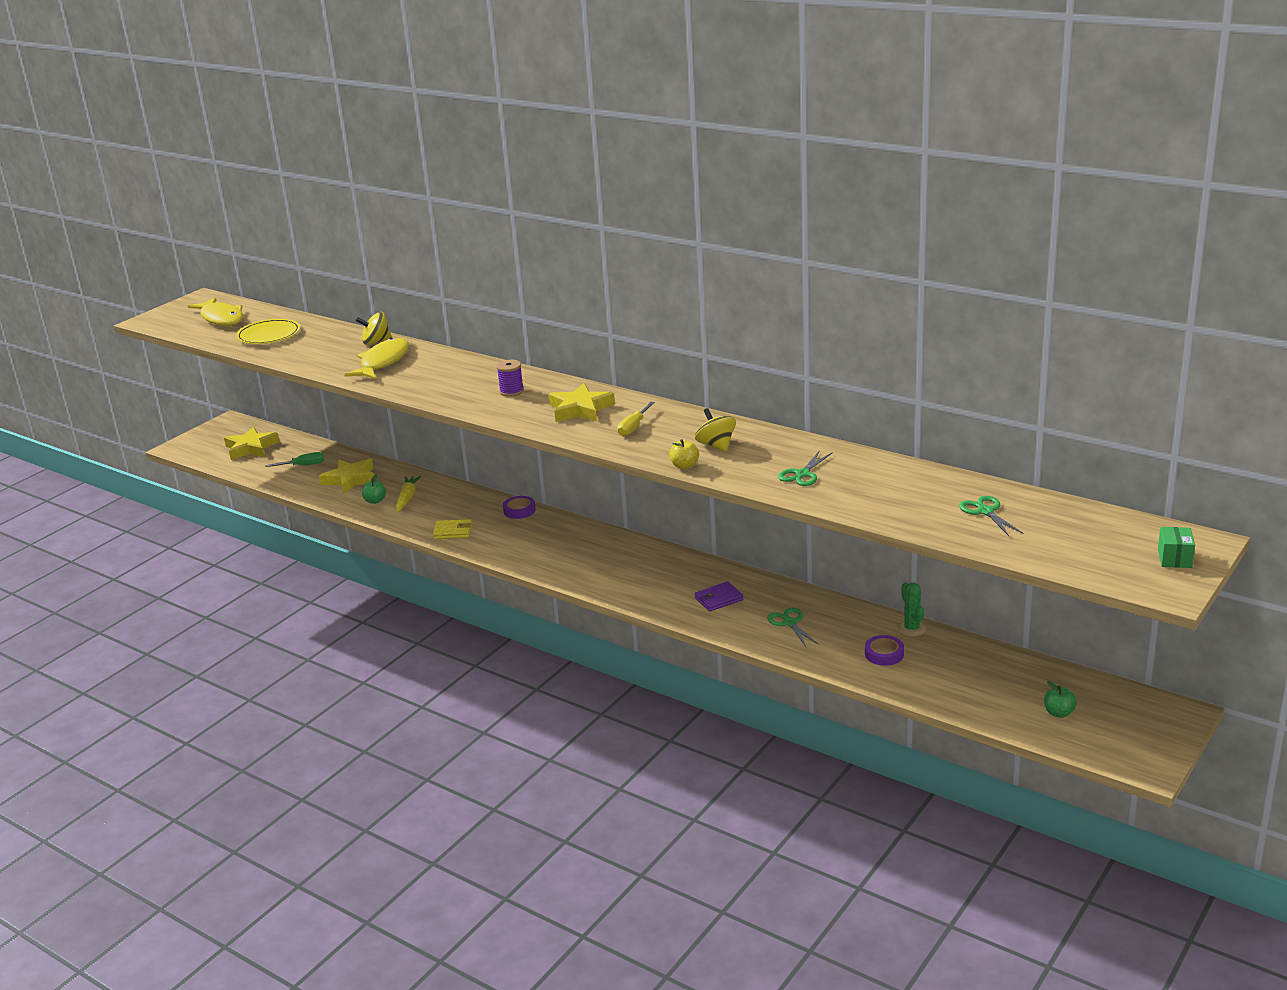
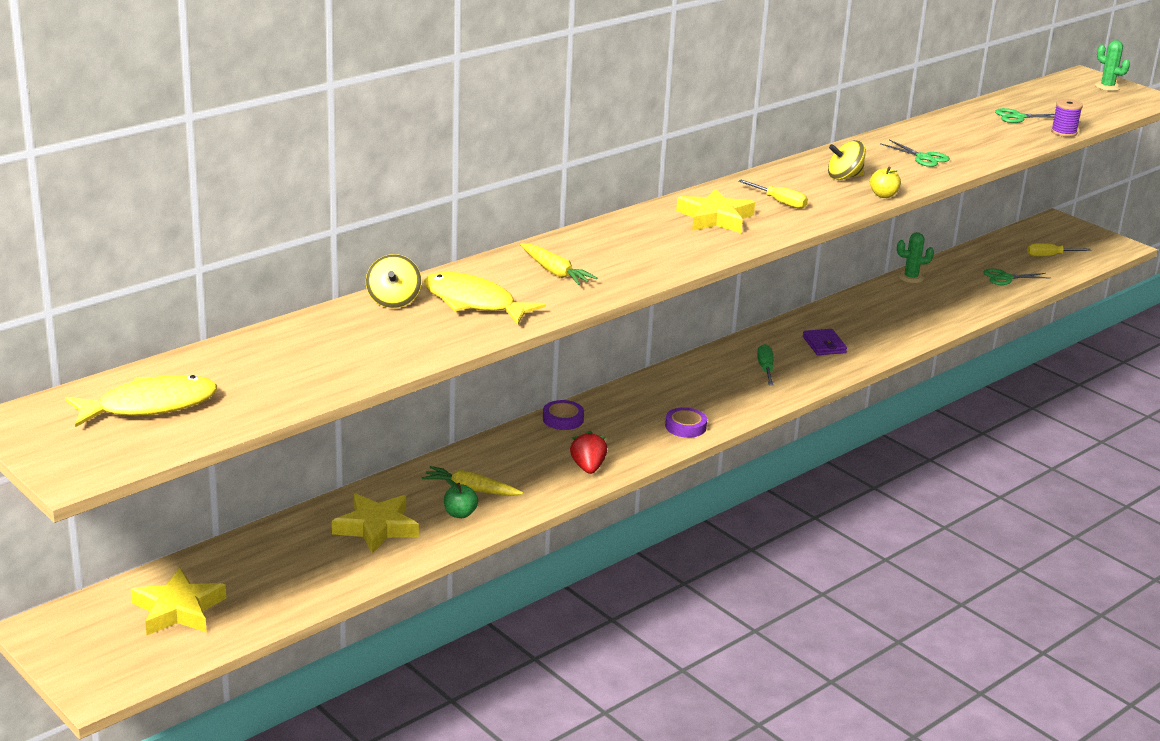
camera: 80 degrees left, 0 degrees up
(269, 335) = (276, 372): yellow plate -> none
(303, 465) = (292, 564): green screwdriver -> green screwdriver (765, 368)
(444, 375) = (555, 272): none -> yellow carrot
(452, 531) = (588, 467): yellow wallet -> red strawberry
(511, 391) = (638, 243): purple spool -> purple spool (1064, 132)
(790, 623) = (881, 322): green scissors -> green scissors (1005, 278)
(884, 654) = (947, 296): purple tape -> purple tape (685, 426)
(1059, 713) = (1049, 256): green apple -> yellow screwdriver
(1174, 558) = (1107, 87): green box -> green cactus

